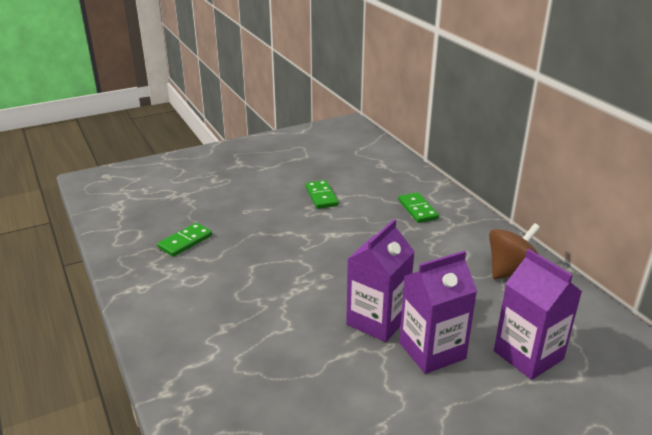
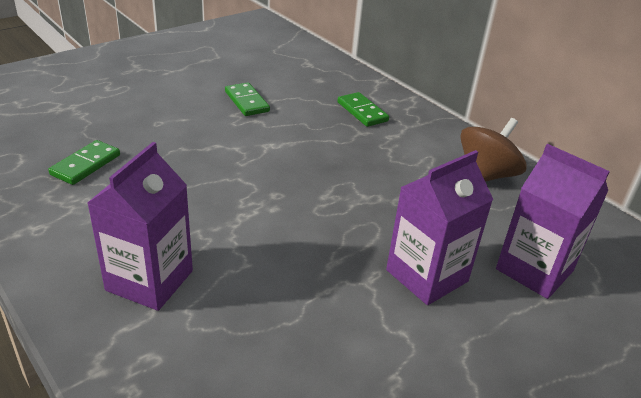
camera: 15 degrees left, 5 degrees up
(377, 320) = (353, 245): purple carton -> purple carton (149, 280)

